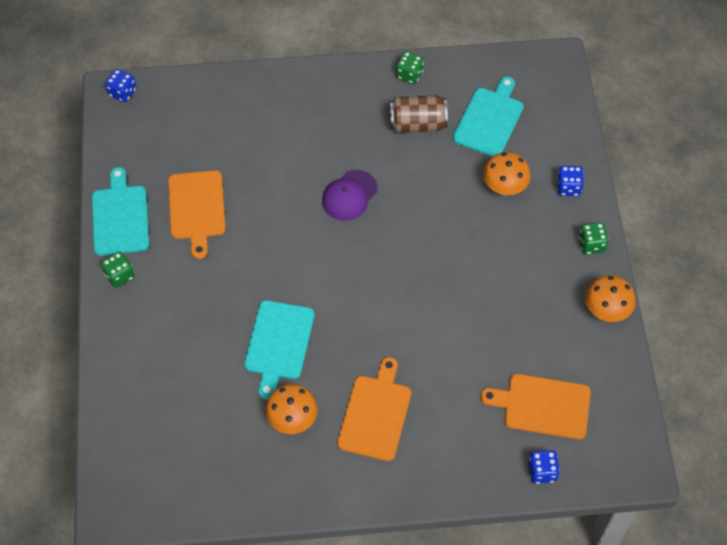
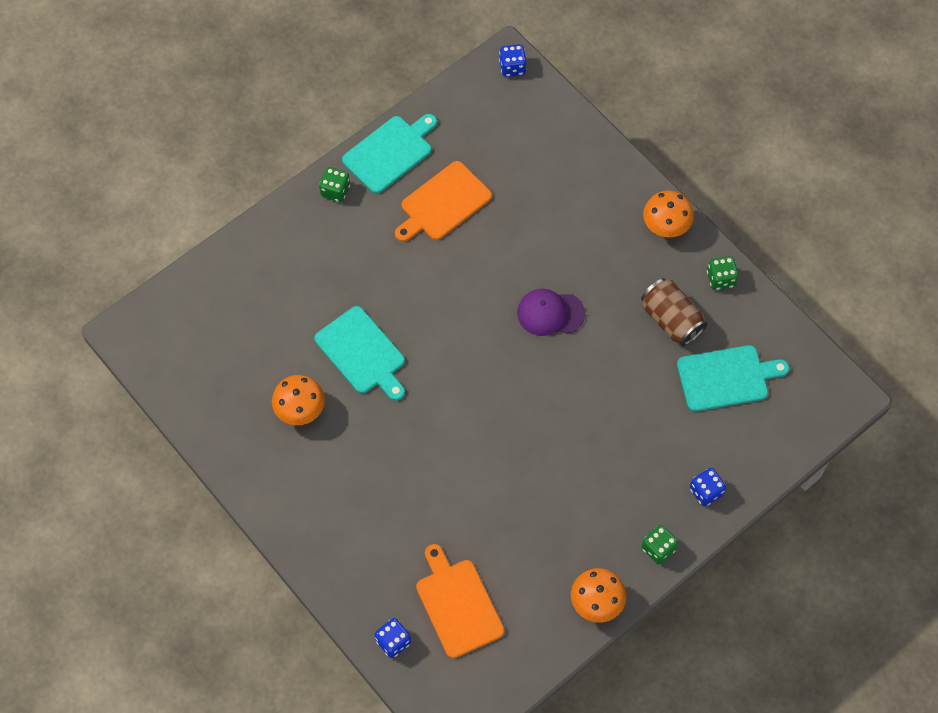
camera: 55 degrees right, 5 degrees up
(278, 343) = (362, 353): turquoise cutting board -> turquoise cutting board turned 105 degrees counterclockwise
(375, 414) = (351, 472): orange cutting board -> none
(504, 187) = (661, 436): orange mushroom -> orange mushroom (665, 226)

